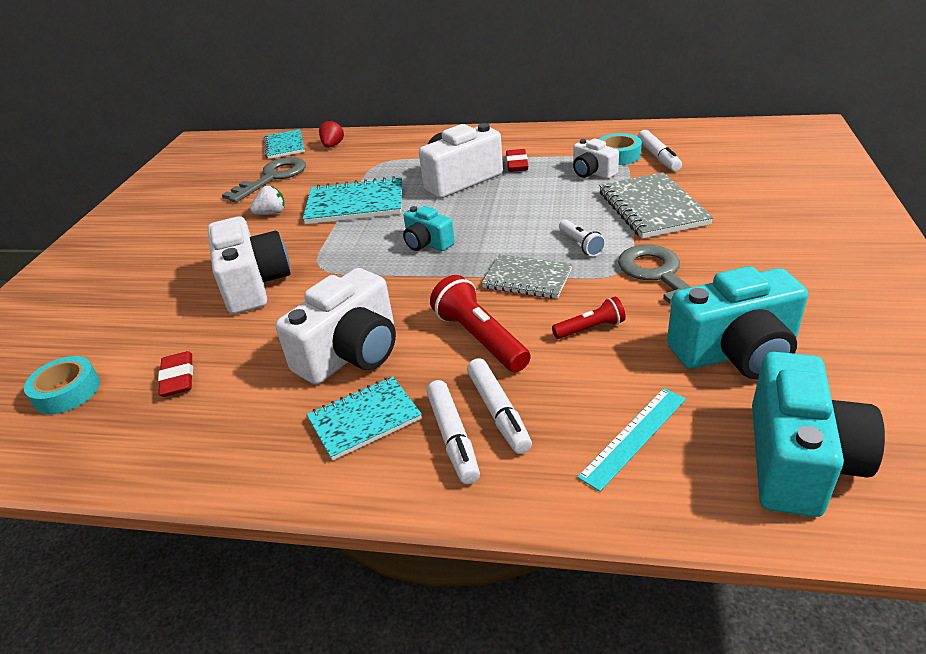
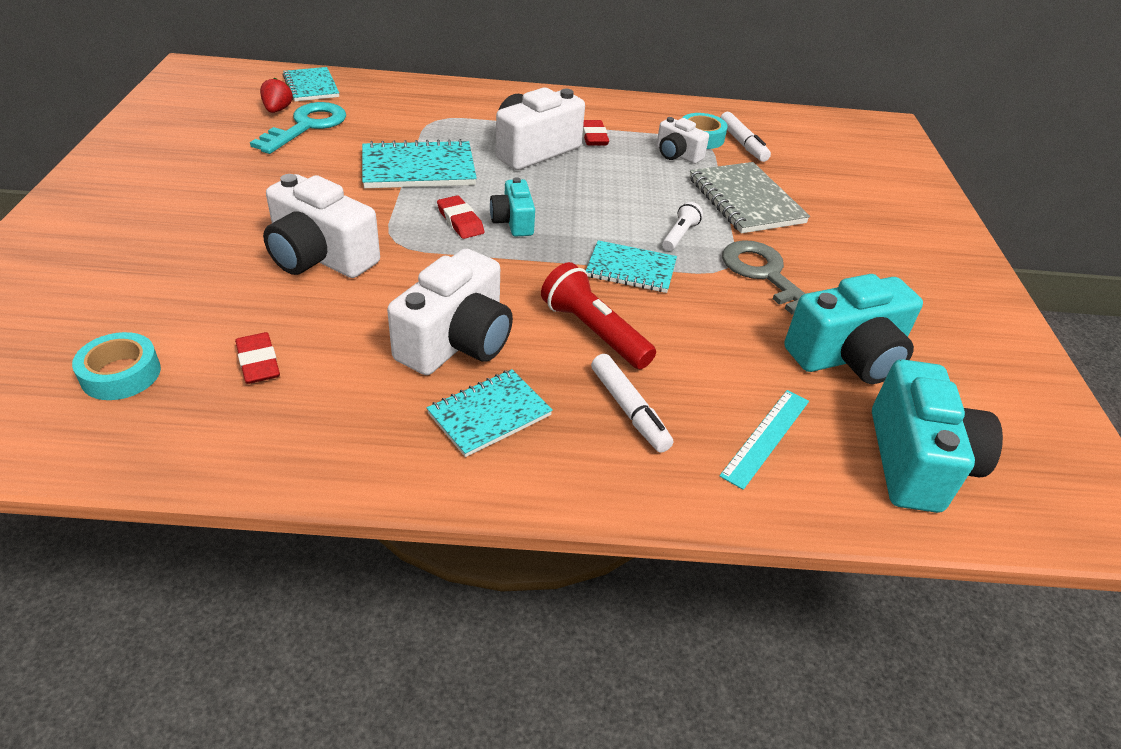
camera: 15 degrees left, 5 degrees up
(254, 284) = (320, 257): white camera -> white camera turned 150 degrees clockwise
(272, 178) = (307, 126): grey key -> turquoise key
(272, 213) = (318, 171): white strawberry -> none
(332, 145) = (372, 92): red strawberry -> red strawberry (277, 110)
(380, 246) = (460, 221): none -> red eraser
(427, 243) = (513, 222): turquoise camera -> turquoise camera turned 45 degrees clockwise
(453, 438) = (588, 435): white marker -> none
(527, 279) = (631, 269): grey notebook -> turquoise notebook
(581, 244) = (679, 235): white flashlight -> white flashlight turned 120 degrees counterclockwise
(590, 328) = (705, 326): red flashlight -> none

